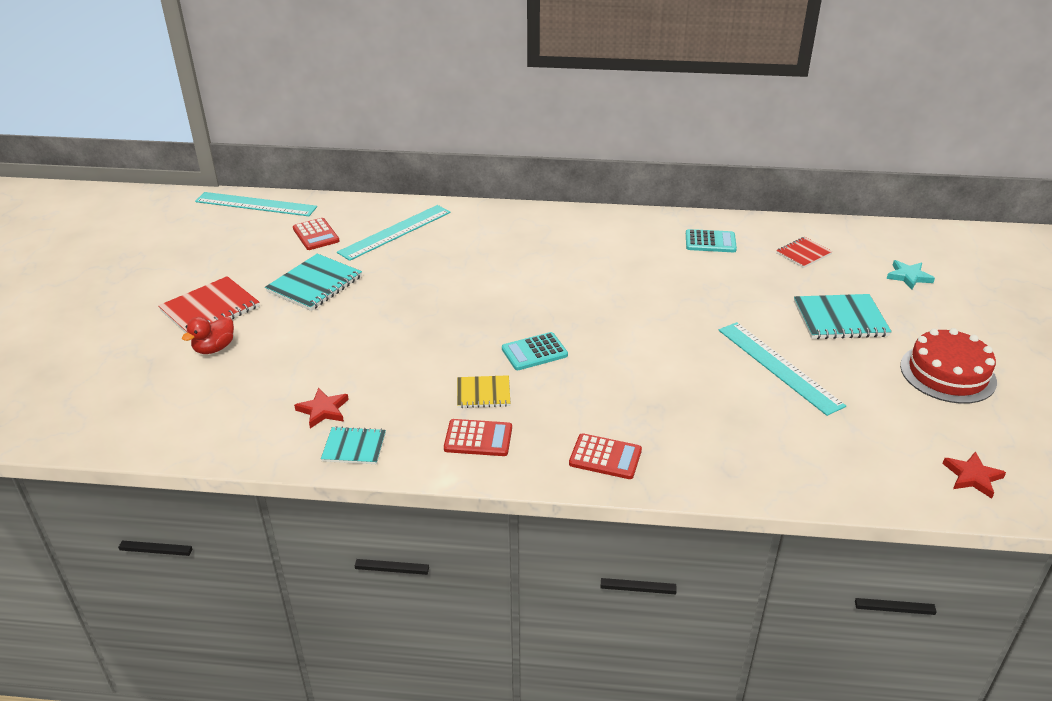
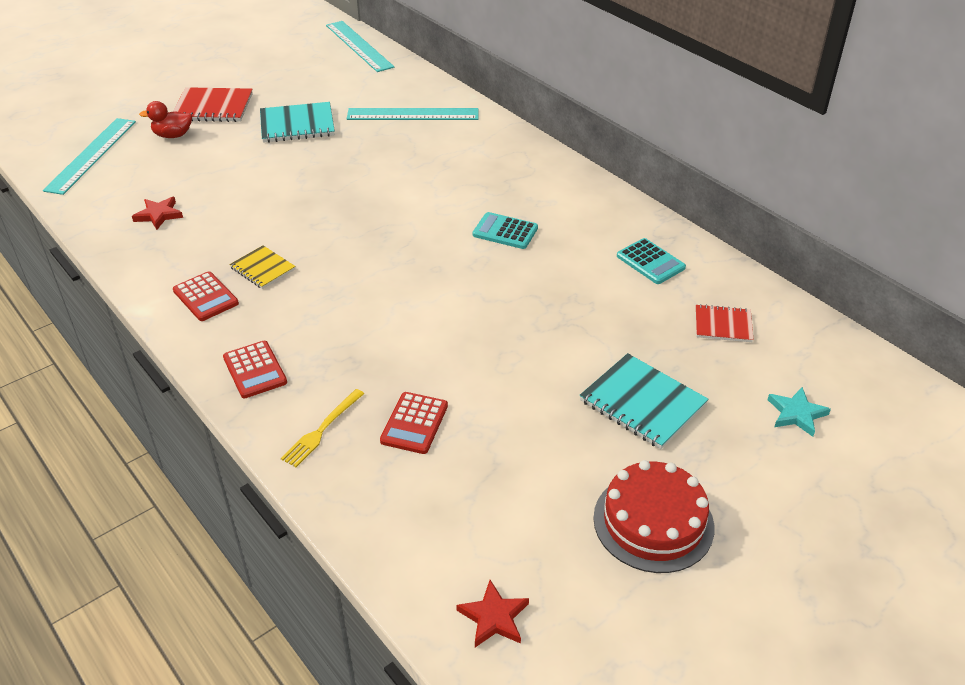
camera: 45 degrees right, 5 degrees up
(316, 235) = (358, 88): red calculator -> red calculator (414, 423)
(354, 447) = (134, 251): turquoise notebook -> none
(534, 352) = (346, 262): turquoise calculator -> turquoise calculator (505, 231)
(714, 458) = (322, 429): none -> yellow fork
(778, 367) = (506, 402): turquoise ruler -> turquoise ruler (91, 155)

